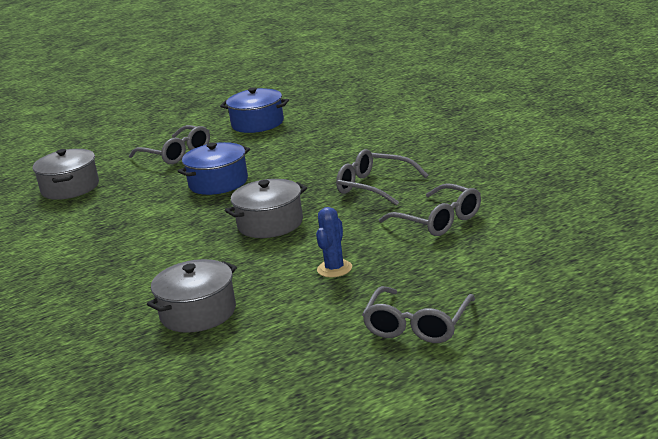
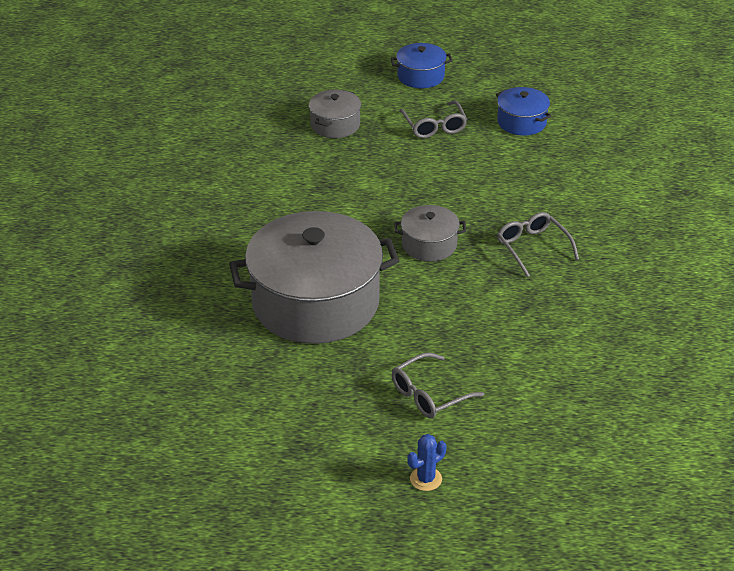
camera: 30 degrees right, 15 degrees up
(198, 313) = (315, 302): grey pot -> grey pot, size x2.19
(218, 183) = (434, 178): blue pot -> blue pot (420, 76)
(334, 269) = (428, 314): blue cactus -> blue cactus (426, 479)
(439, 220) = (539, 310): grey glasses -> none

